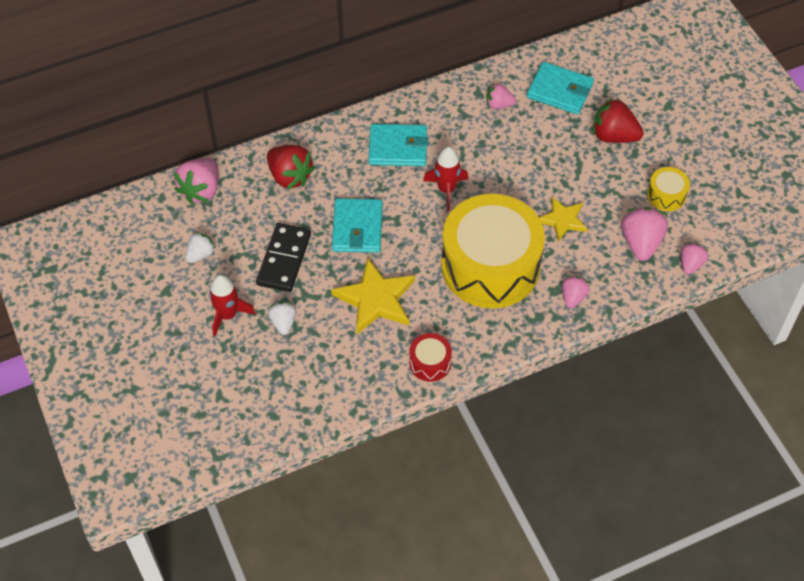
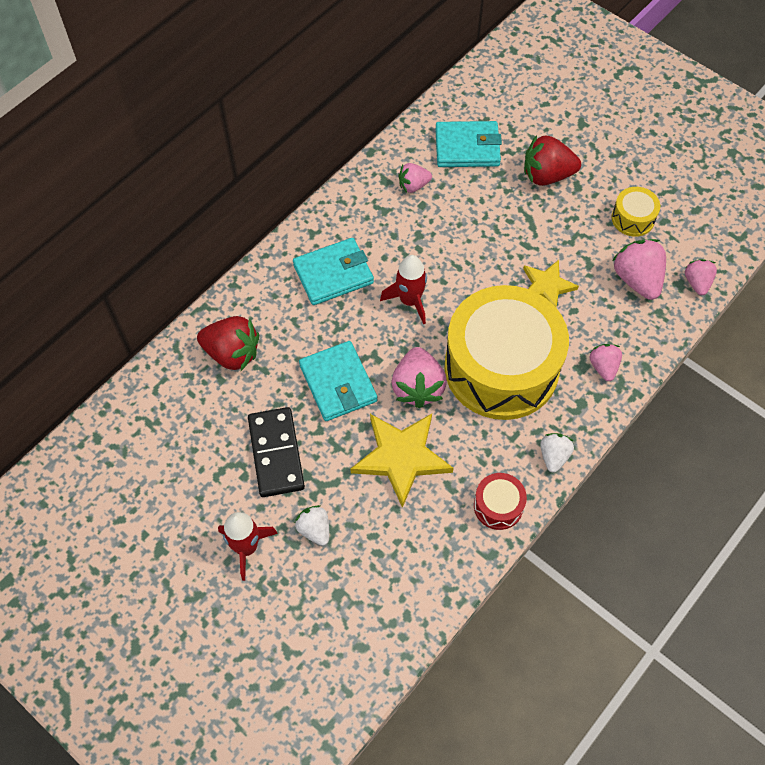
camera: 25 degrees left, 5 degrees up
(200, 254) = (177, 487): white strawberry -> white strawberry (554, 456)
(201, 190) = (139, 410): pink strawberry -> pink strawberry (417, 387)

